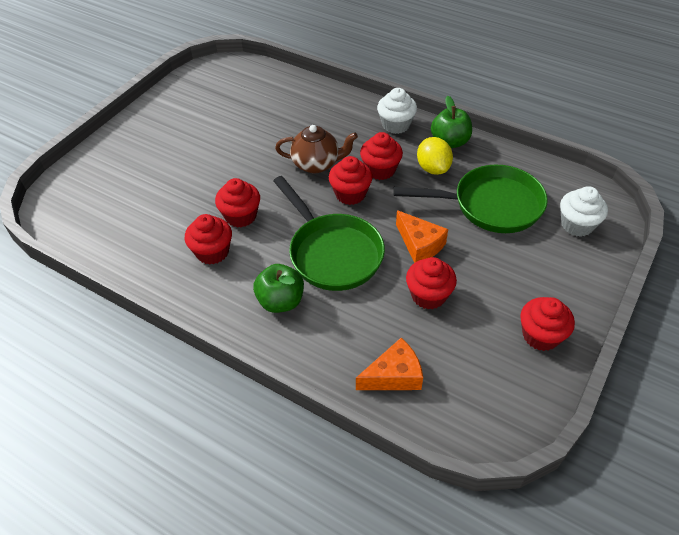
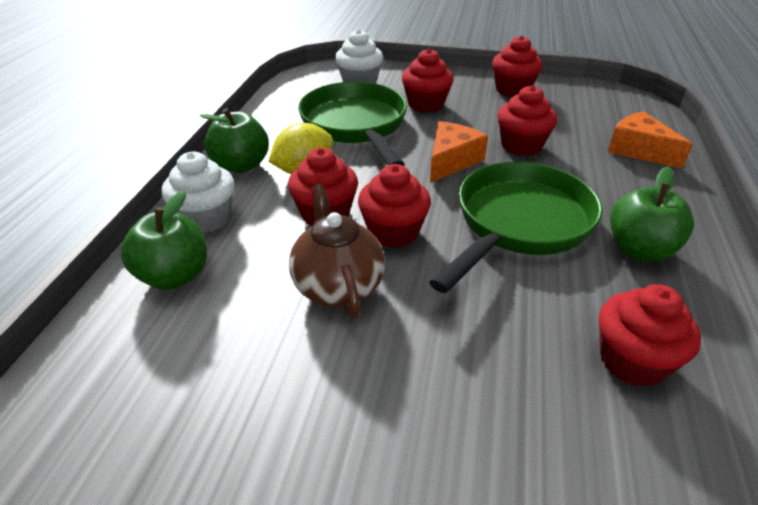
camera: 110 degrees left, 10 degrees down
(241, 216) = (524, 350): red cupcake -> red cupcake (425, 104)
(351, 113) = (174, 276): none -> green apple

